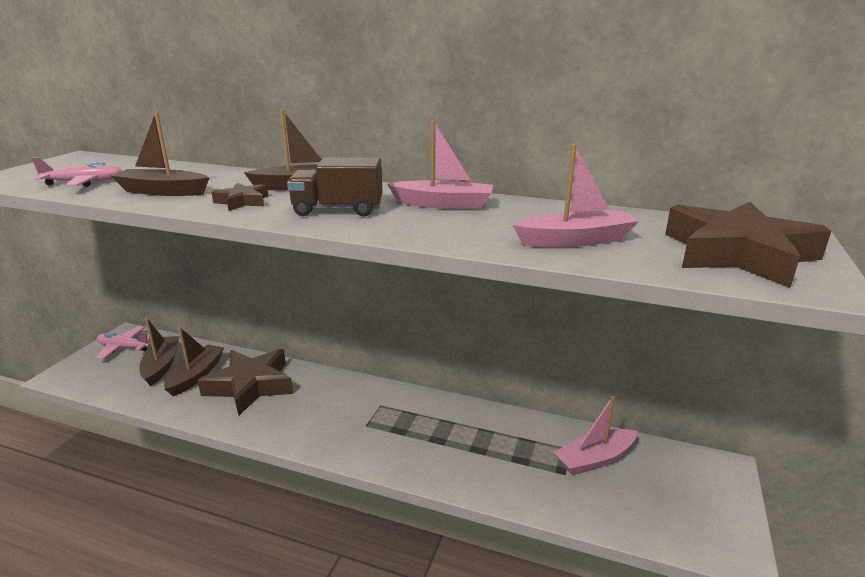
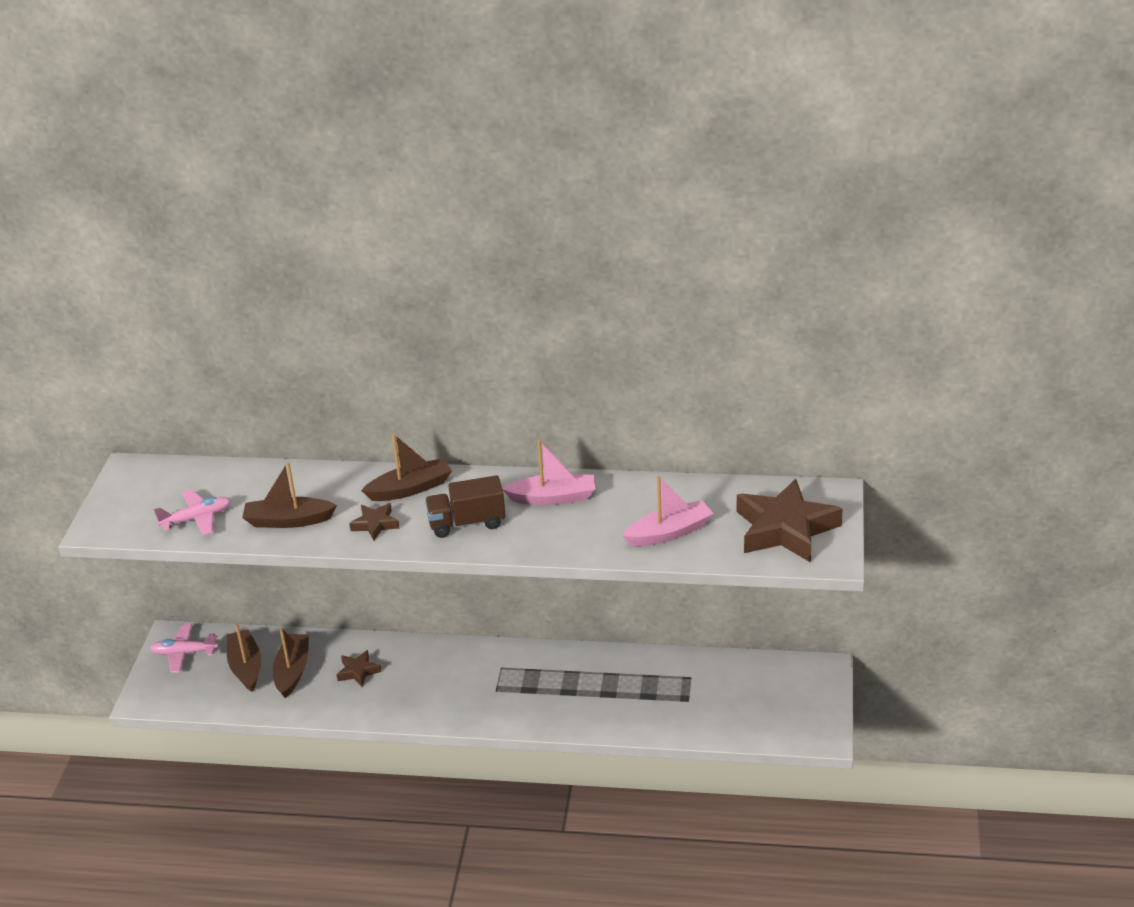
camera: 10 degrees left, 10 degrees up
(250, 386) = (358, 671): brown star -> brown star, size x0.47
(594, 459) = (713, 682): pink boat -> none

